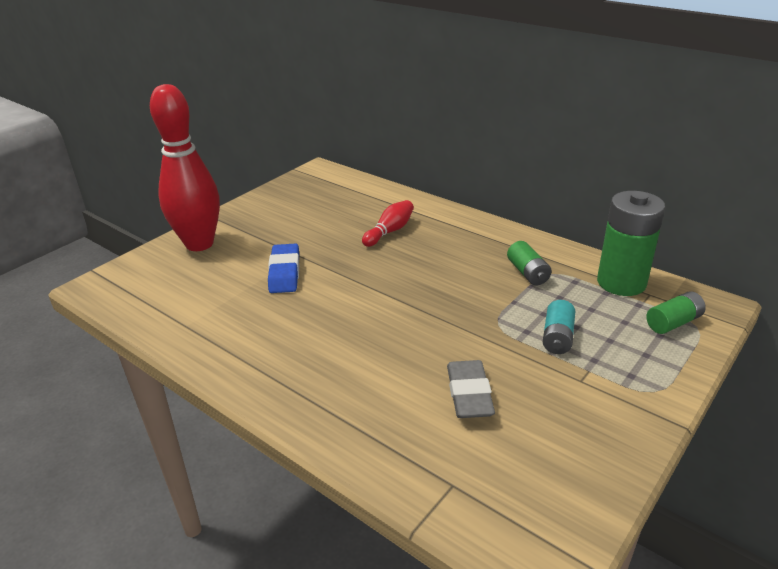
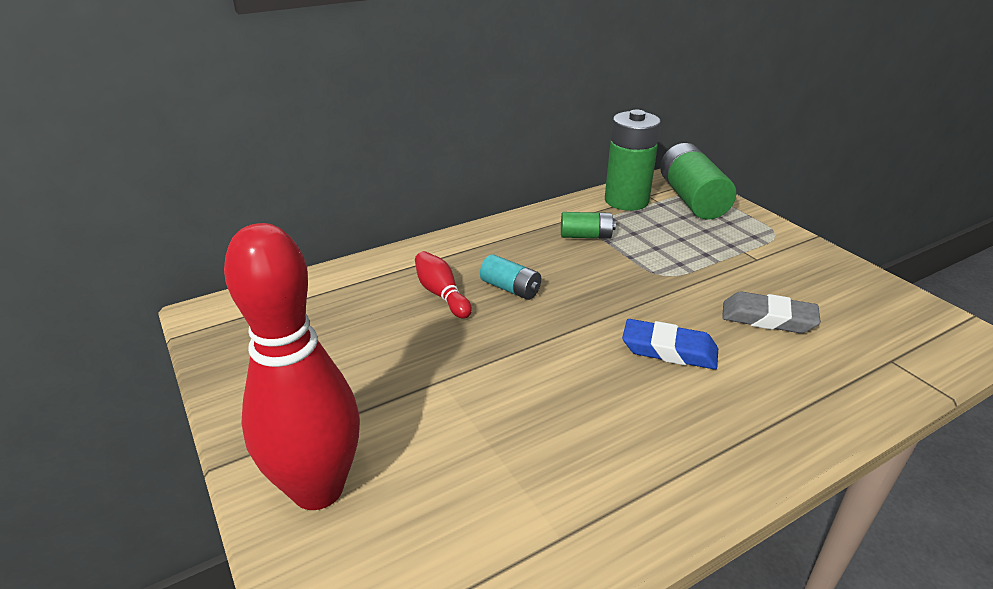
camera: 70 degrees left, 0 degrees up
(284, 273) = (478, 402): blue eraser -> blue eraser (669, 350)
(557, 337) = (695, 251): turquoise battery -> turquoise battery (510, 288)
(673, 322) = (692, 199): green battery -> green battery, size x1.89

